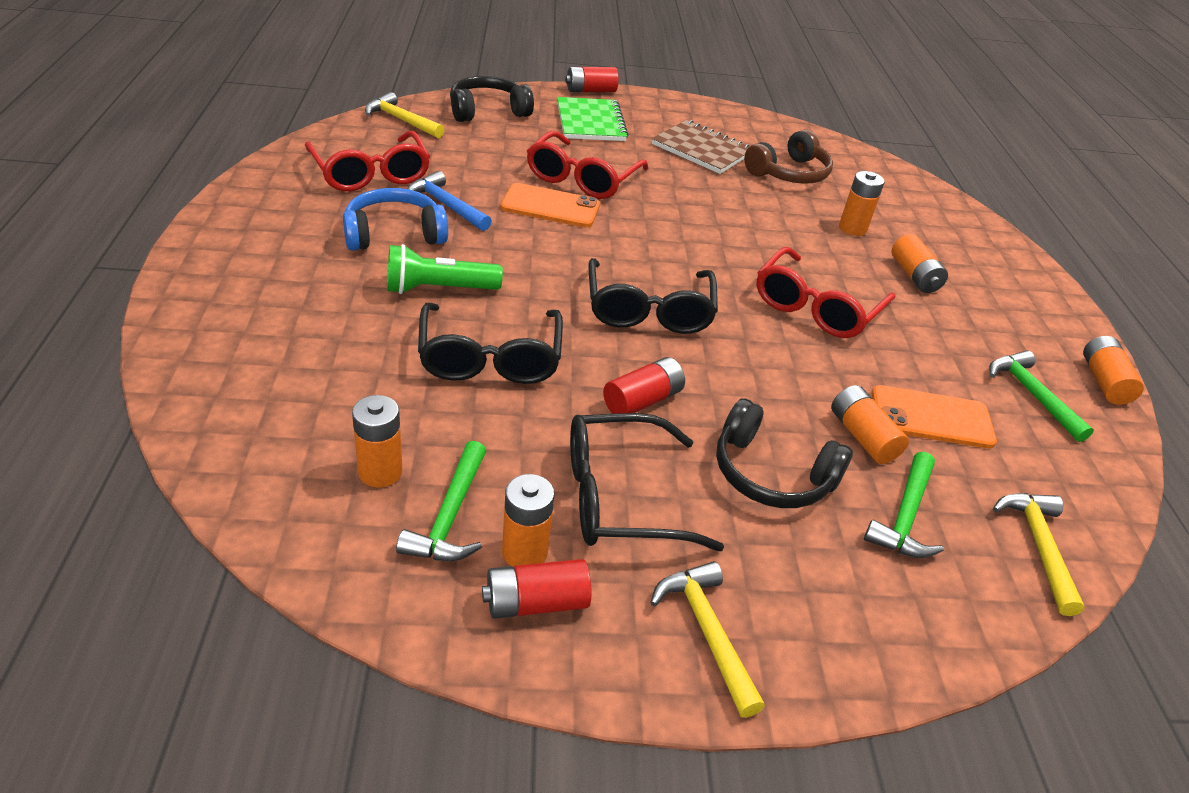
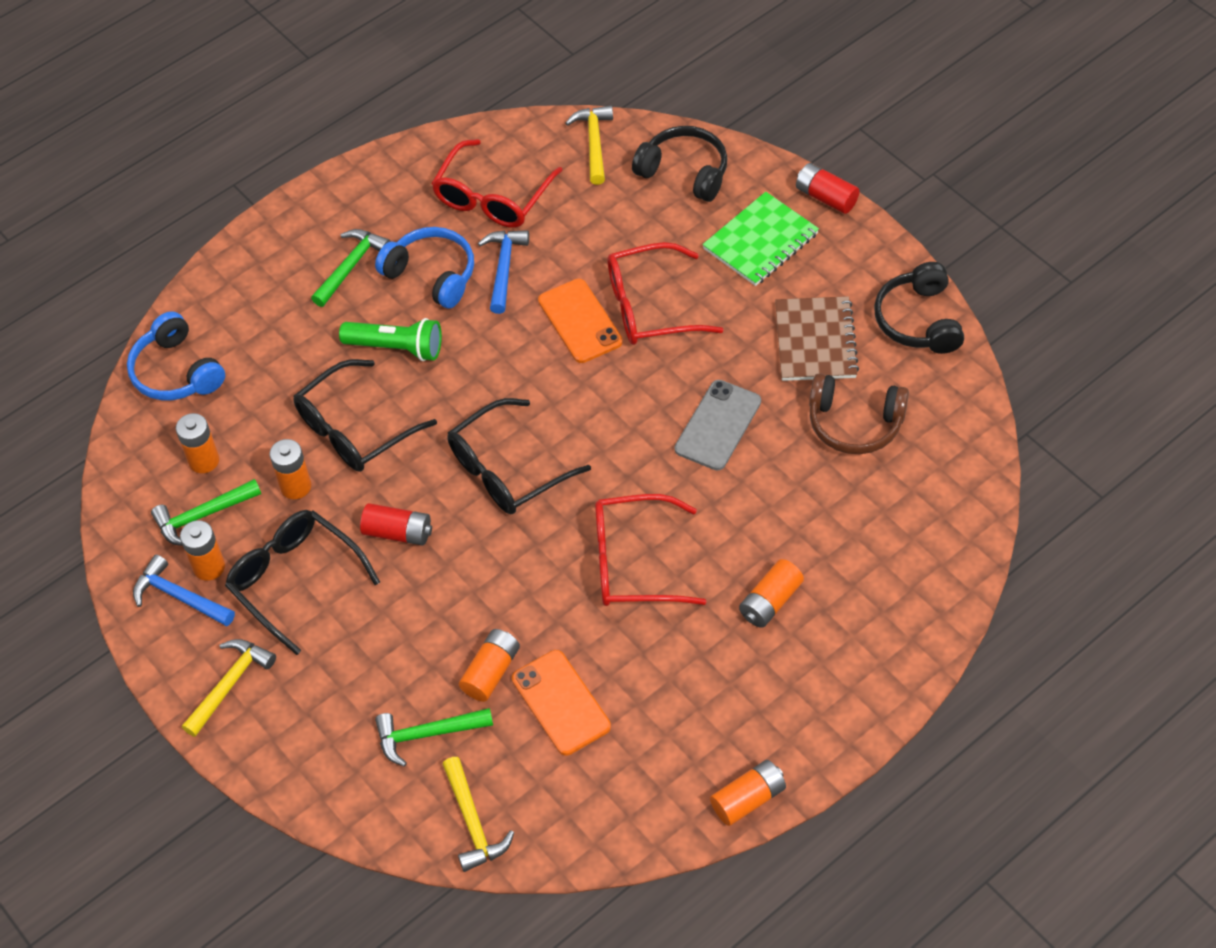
camera: 60 degrees right, 15 degrees up
(238, 423) = (176, 372): none -> blue headphones
(438, 289) = (397, 348): green flashlight -> green flashlight turned 150 degrees clockwise
(536, 602) = (179, 597): red battery -> blue hammer
(726, 212) = (718, 425): none -> grey phone
(771, 474) = (395, 642): black headphones -> black headphones (918, 320)
(852, 228) = (804, 520): orange battery -> orange battery (296, 486)
(1032, 395) = (667, 755): green hammer -> green hammer (351, 266)
(1038, 546) = (473, 822): yellow hammer -> yellow hammer turned 105 degrees clockwise

